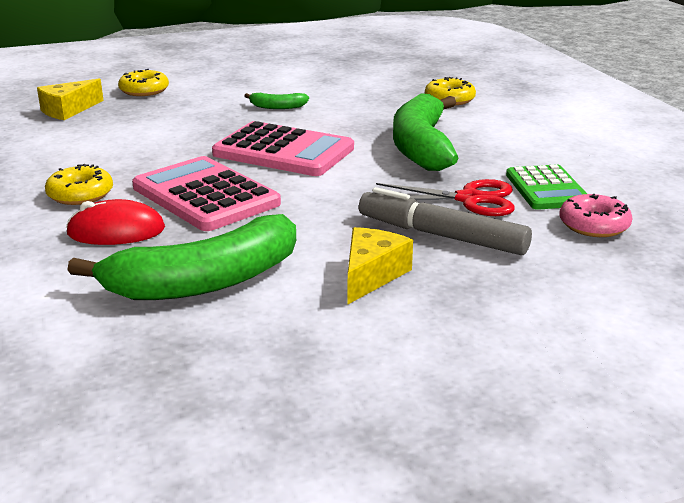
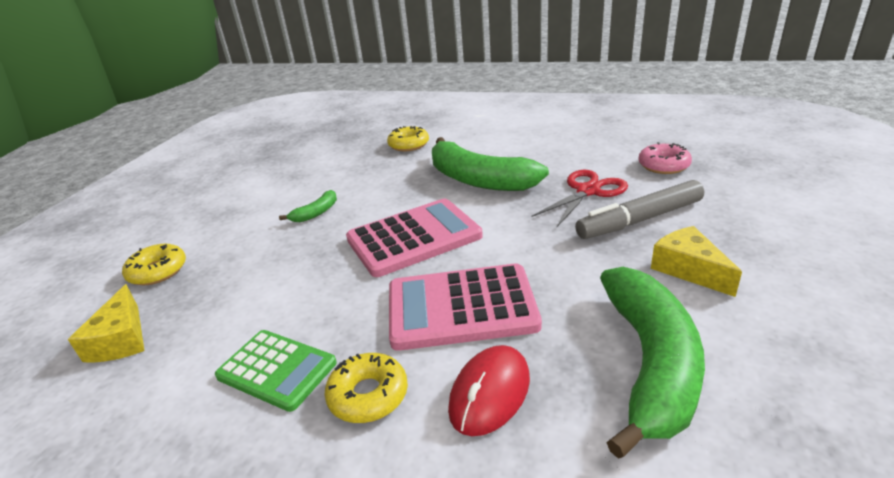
camera: 50 degrees left, 5 degrees up
(546, 189) = (596, 162): green calculator -> green calculator (276, 370)

